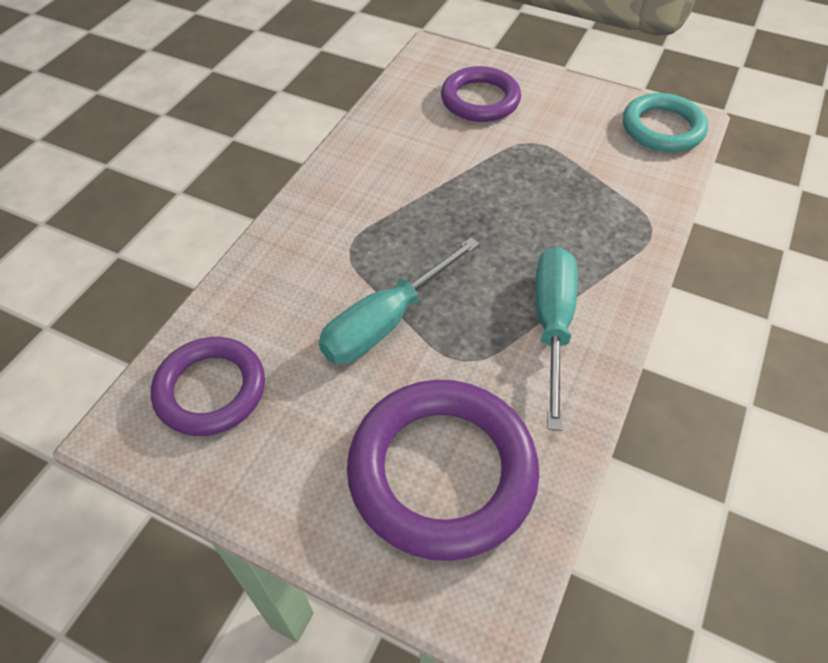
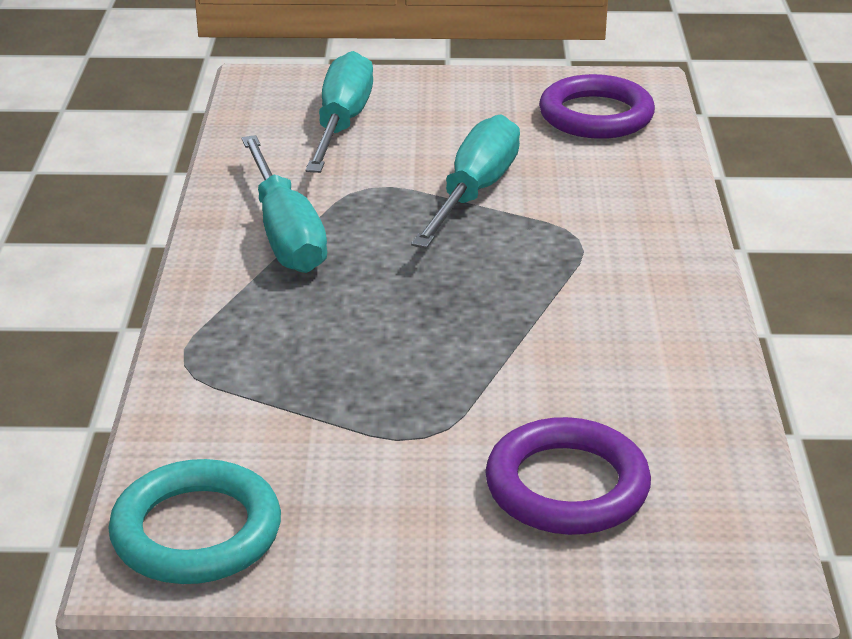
camera: 155 degrees right, 20 degrees down
(442, 471) = (341, 123): purple ring -> turquoise screwdriver

